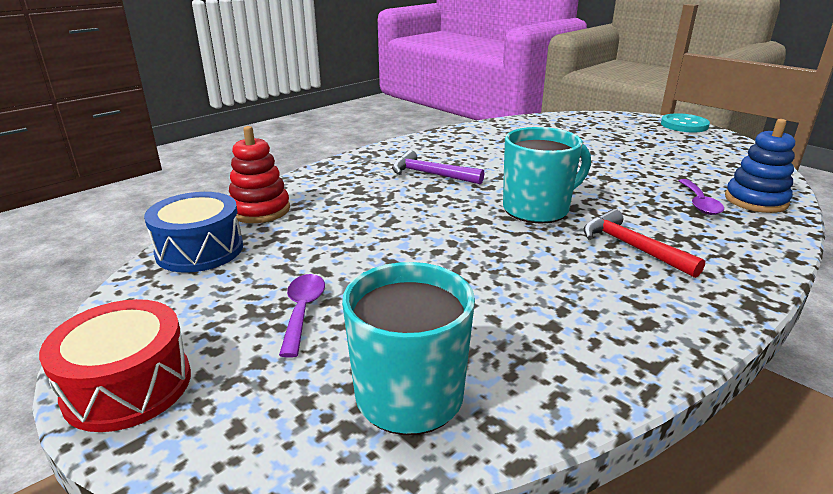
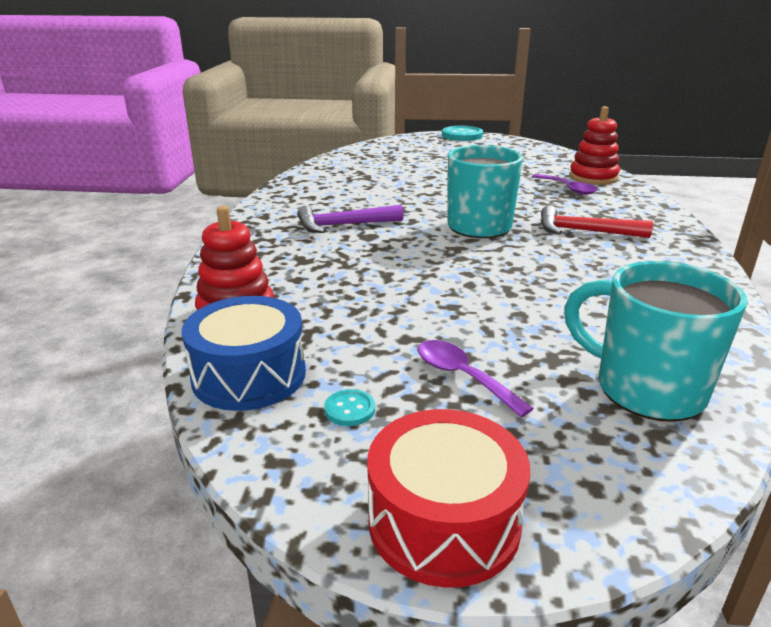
camera: 40 degrees left, 0 degrees up
(207, 296) = (349, 409): none -> turquoise button
(755, 201) = (593, 177): blue stacking toy -> red stacking toy

